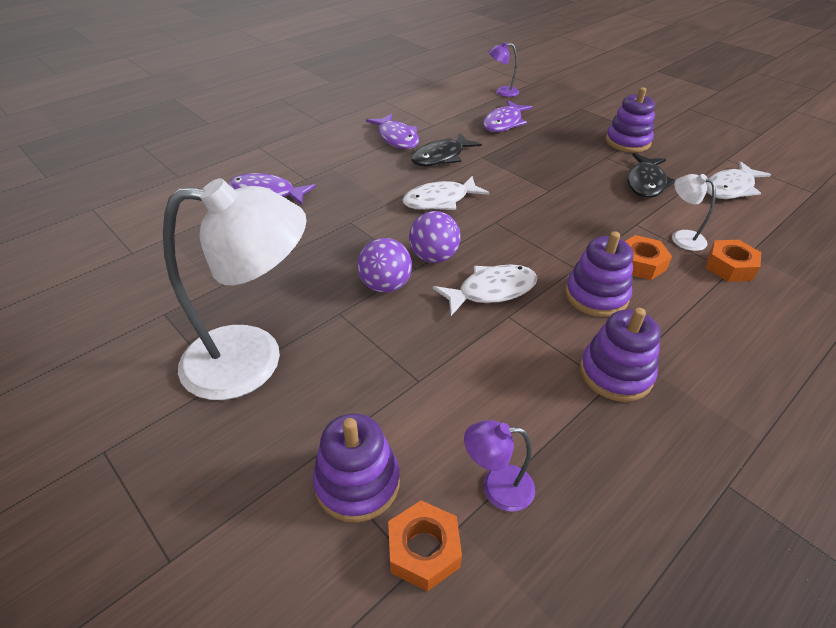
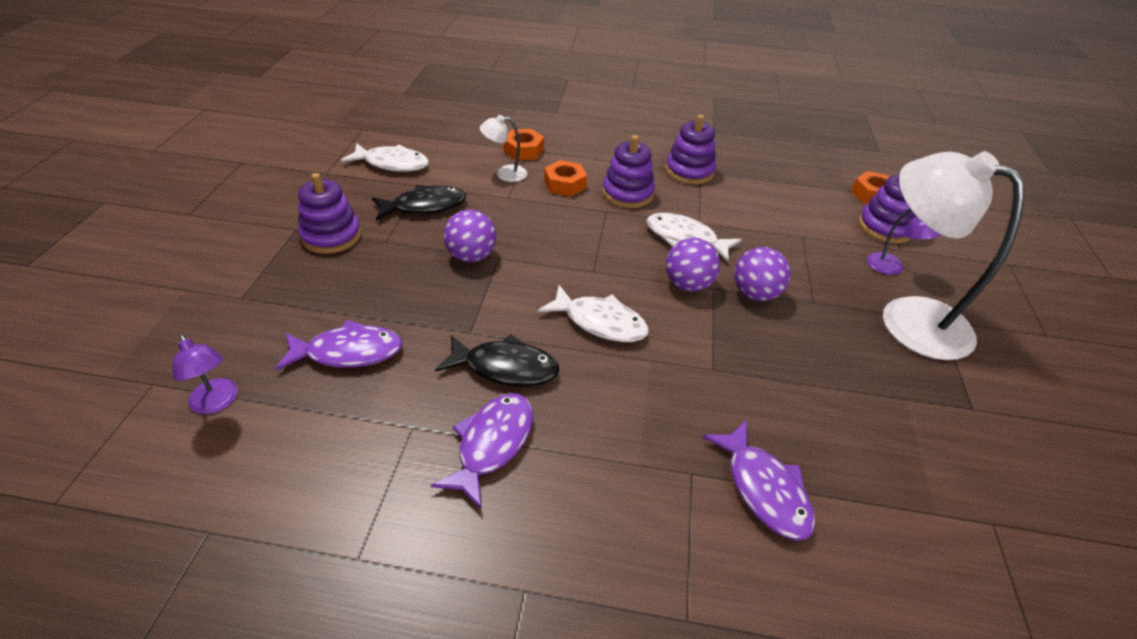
camera: 130 degrees left, 0 degrees up
(497, 487) = (815, 186): purple lamp -> purple lamp (891, 268)
(560, 181) = (471, 256): none -> purple ball
(682, 237) = (504, 174): white lamp -> white lamp turned 75 degrees clockwise

